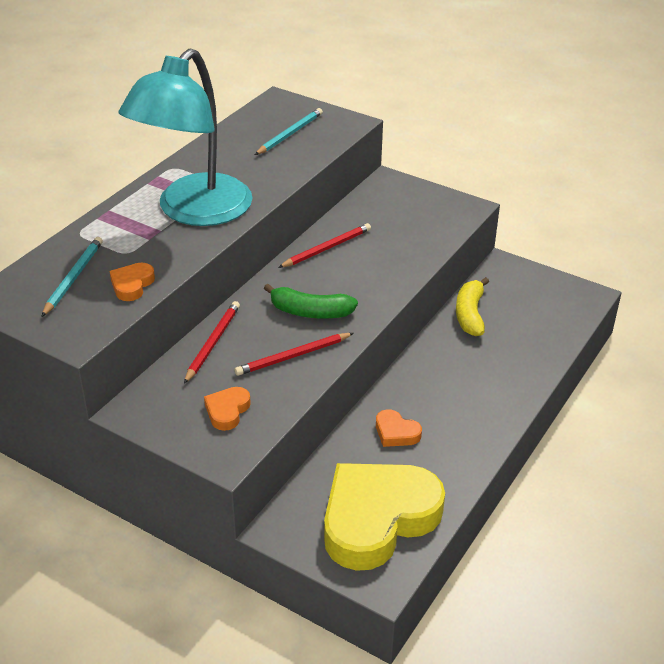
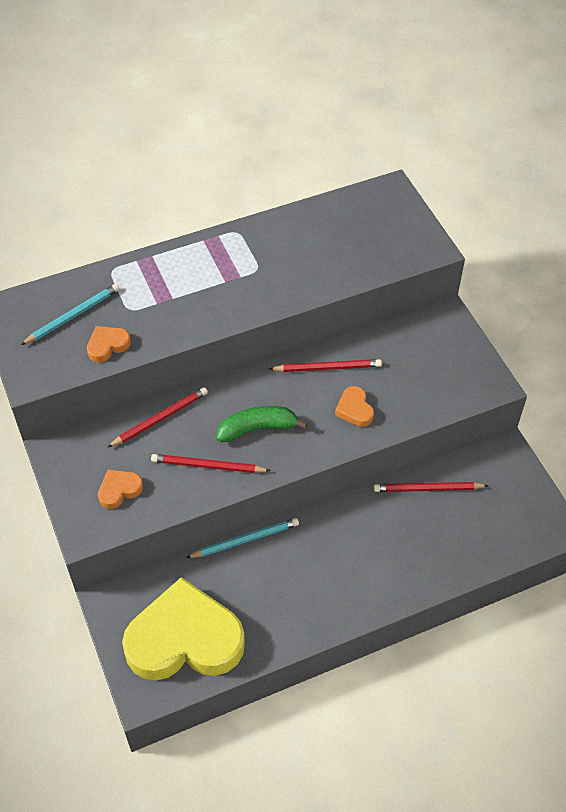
camera: 35 degrees right, 15 degrees up
(194, 211) = (213, 290): turquoise lamp -> none
(290, 134) = (365, 238): turquoise pencil -> turquoise pencil (245, 540)
(310, 312) = (257, 428): green banana -> green banana turned 120 degrees clockwise
(396, 432) = (264, 570): orange heart -> orange heart (354, 409)
(470, 314) = (427, 489): yellow banana -> red pencil

